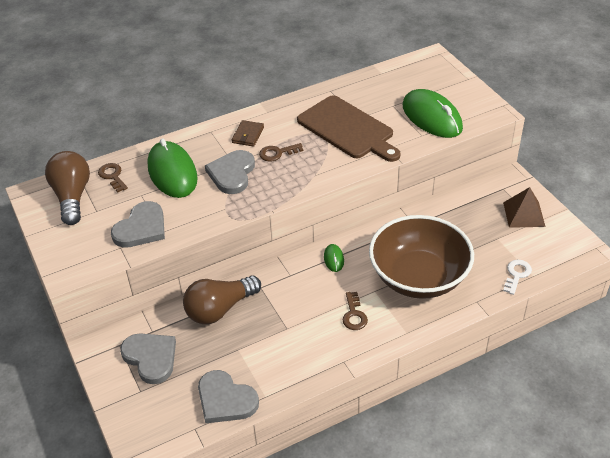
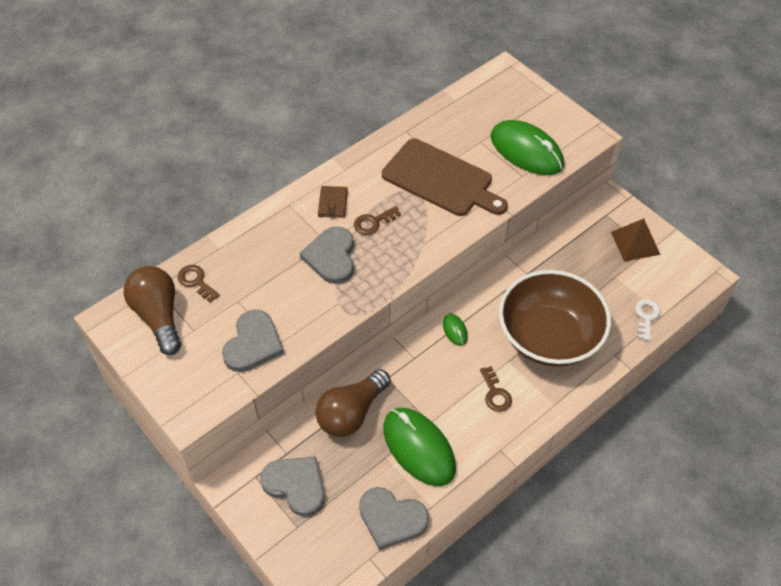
camera: 15 degrees left, 10 degrees up
(172, 173) = (263, 266): green mouse -> green mouse (419, 448)

